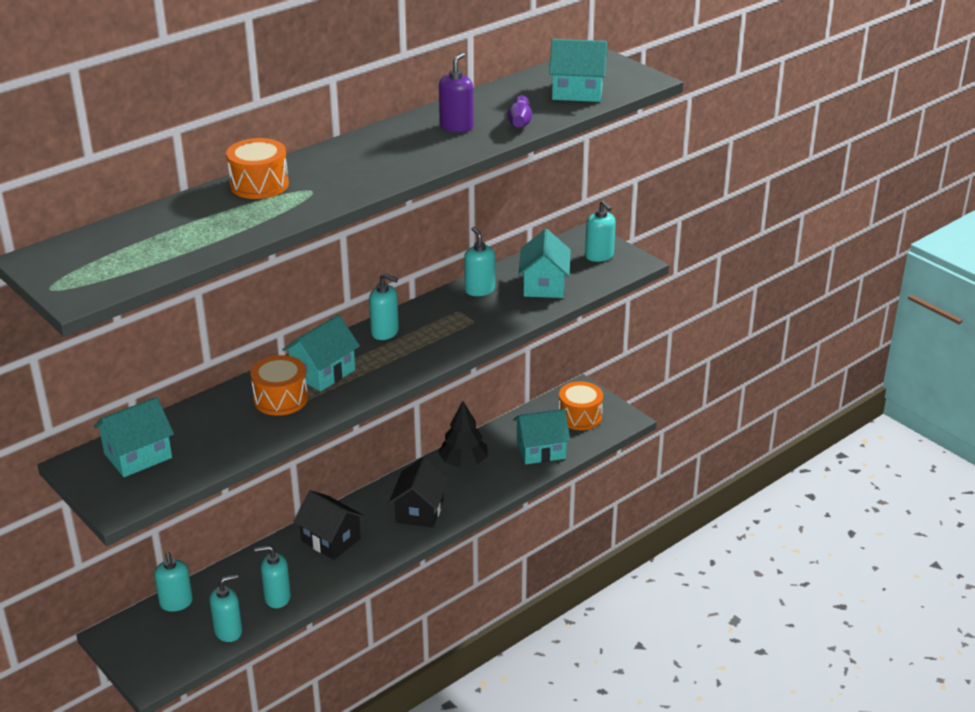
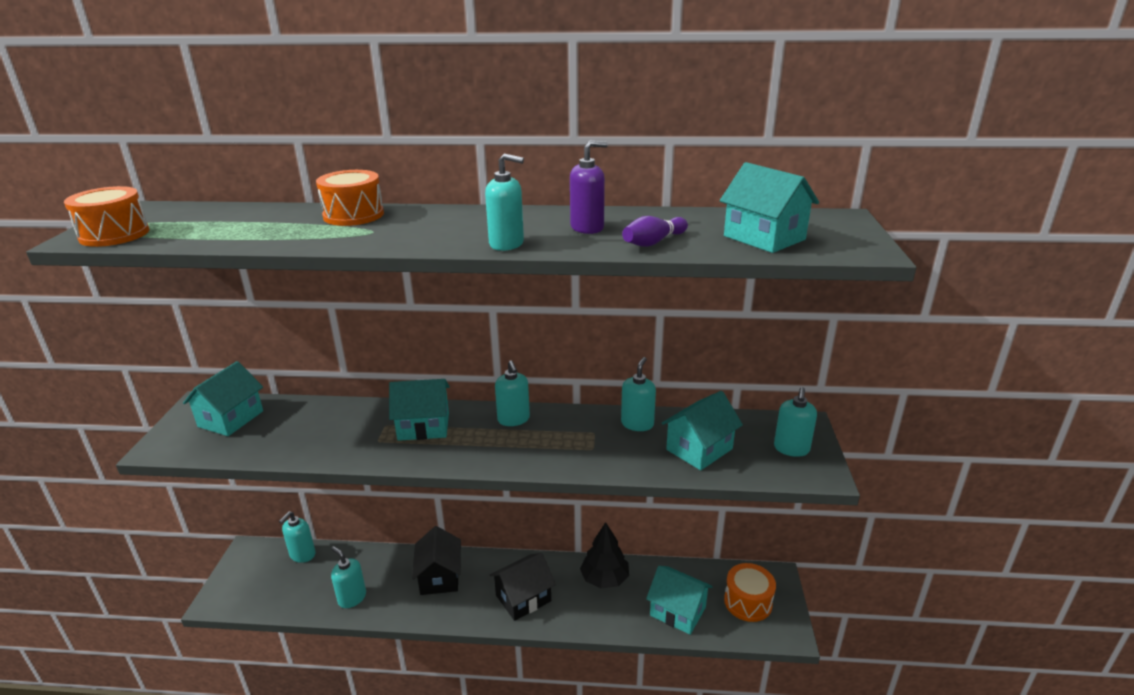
camera: 45 degrees right, 5 degrees down
(138, 456) = (230, 419): turquoise house -> turquoise house turned 75 degrees counterclockwise
(228, 631) = (295, 601): turquoise soap dispenser -> turquoise soap dispenser (507, 244)
(280, 399) = (366, 430): orange drum -> orange drum (114, 234)

